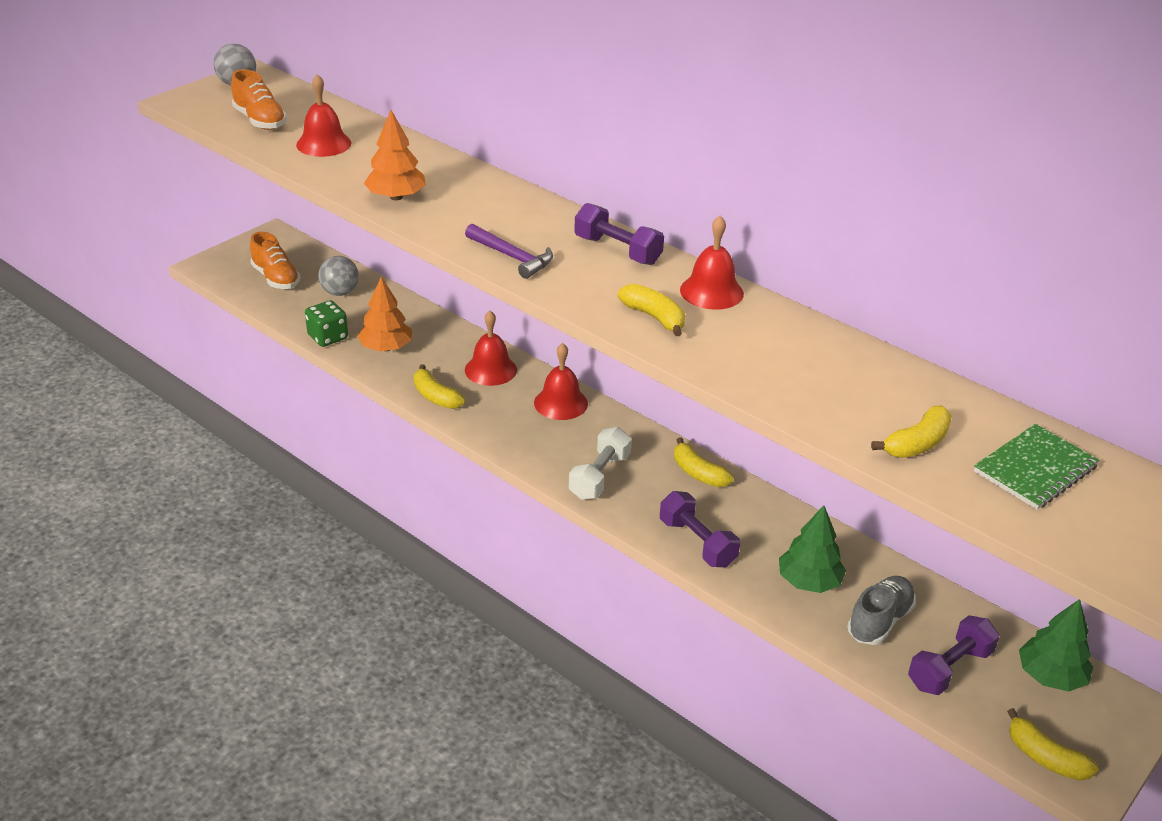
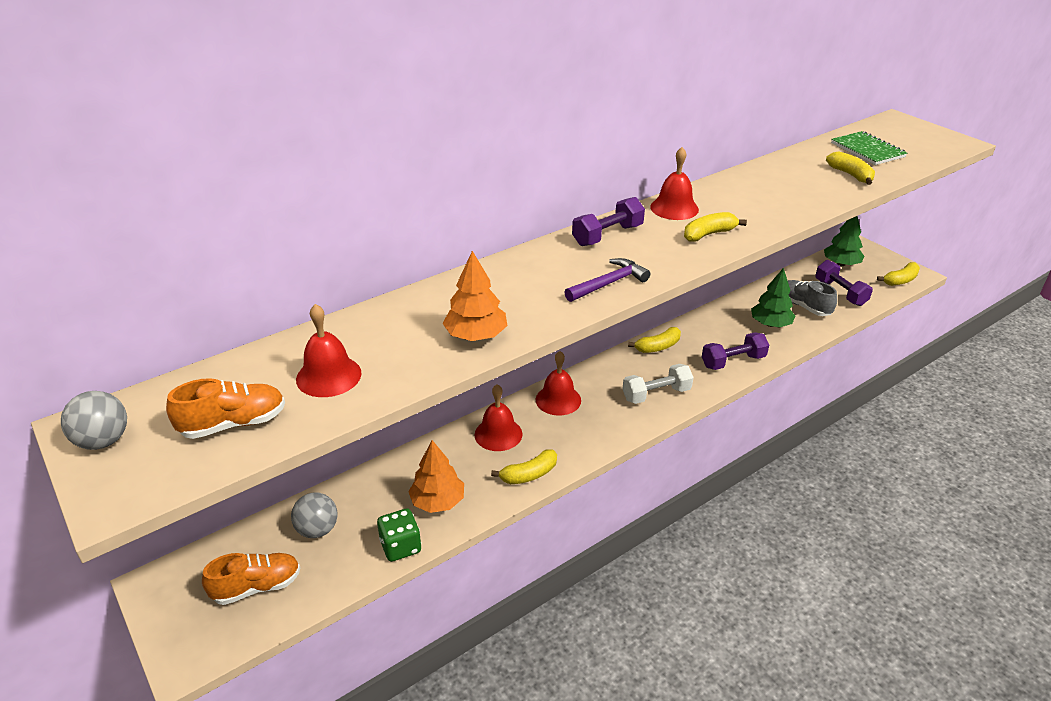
camera: 75 degrees left, 0 degrees up
(599, 476) = (656, 394): white dumbbell -> white dumbbell turned 60 degrees counterclockwise

